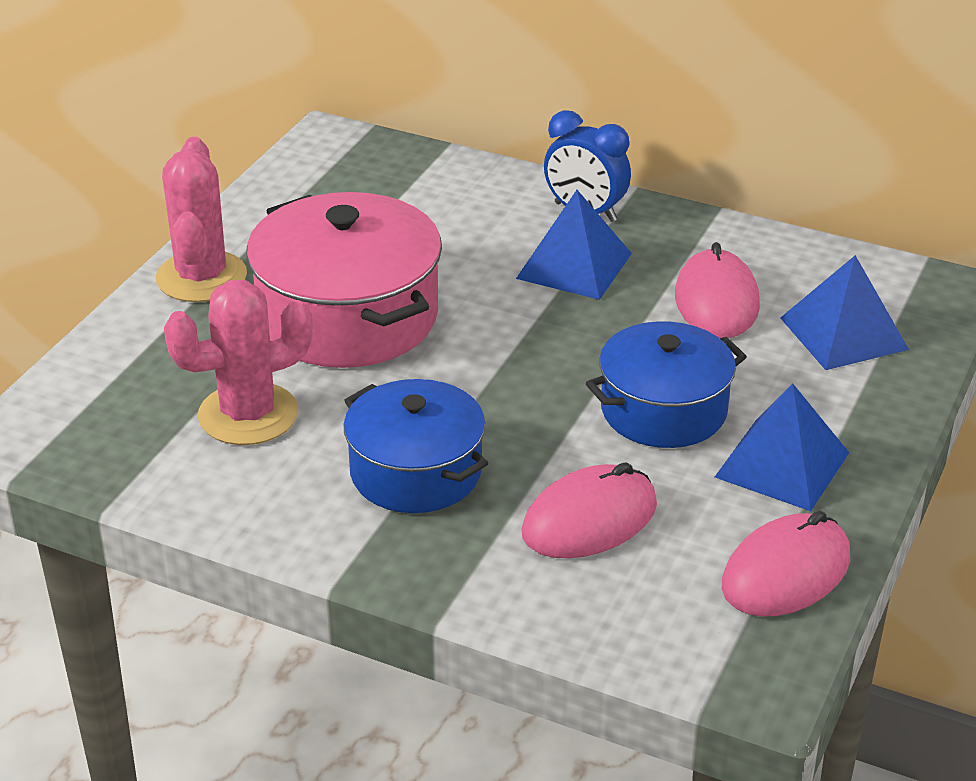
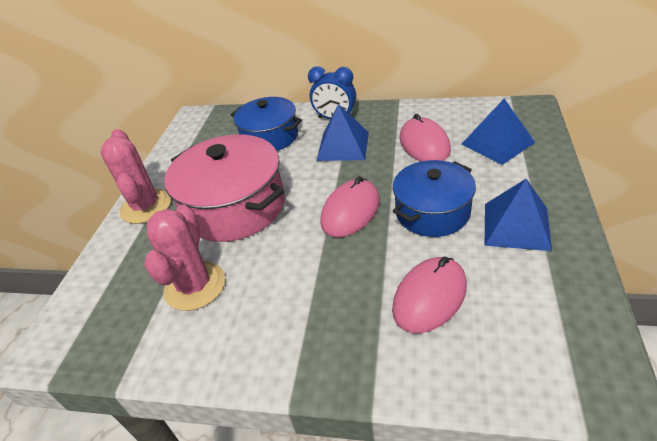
camera: 10 degrees left, 5 degrees up
(248, 415) = (195, 286): pink cactus -> pink cactus turned 45 degrees counterclockwise
(415, 472) = (310, 295): blue pot -> blue pot (270, 137)
(786, 572) = (567, 298): pink mouse -> pink mouse (350, 211)

